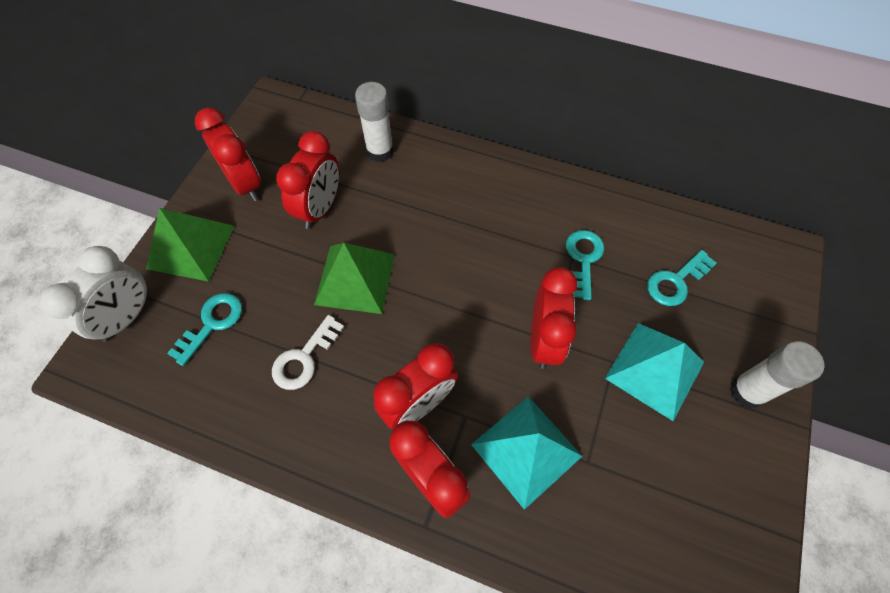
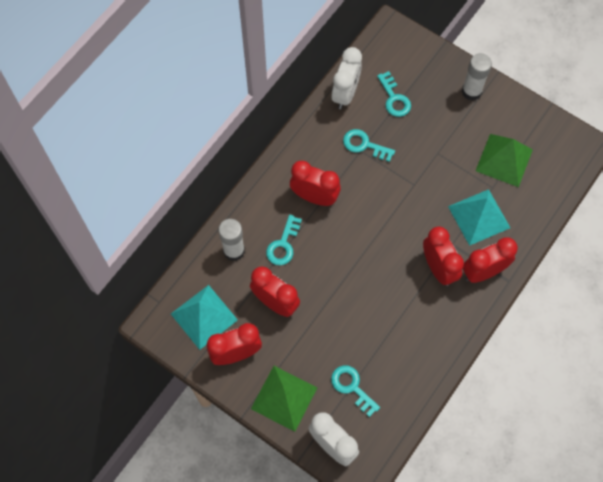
camera: 75 degrees left, 5 degrees up
(304, 358) = (392, 330): white key -> none
(355, 279) = (341, 289): green pyramid -> green pyramid (504, 160)
(402, 199) = (283, 244): none -> turquoise key
(544, 340) = (414, 186): red clock -> red clock (314, 197)
(651, 219) = (345, 94): none -> white clock
(655, 370) = (448, 133): turquoise pyramid -> turquoise pyramid (204, 316)

